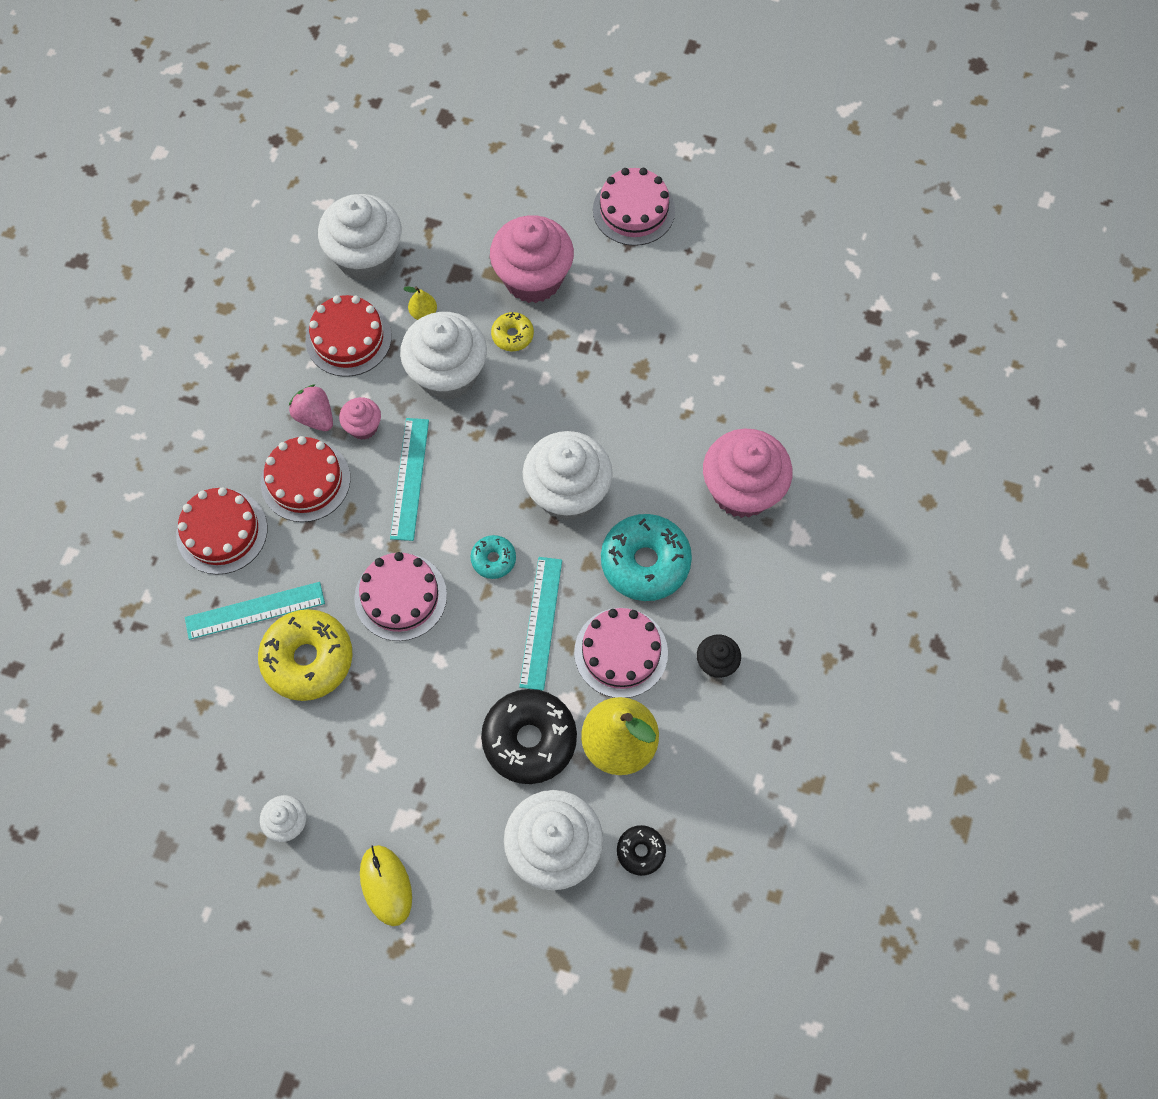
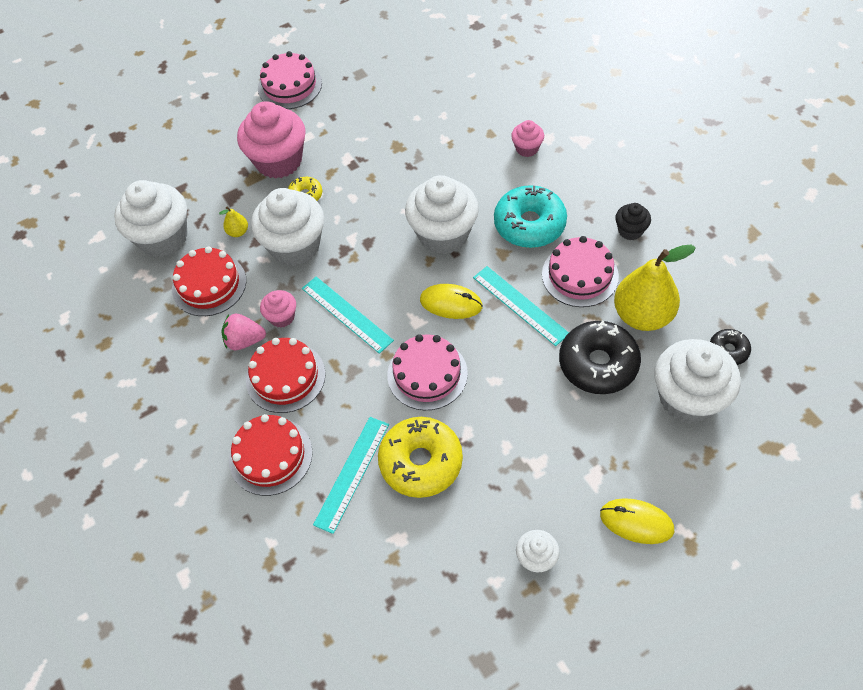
camera: 45 degrees left, 10 degrees down
(493, 559) = (451, 303): turquoise donut -> yellow mouse
(742, 490) = (527, 148): pink cupcake -> pink cupcake, size x0.48

